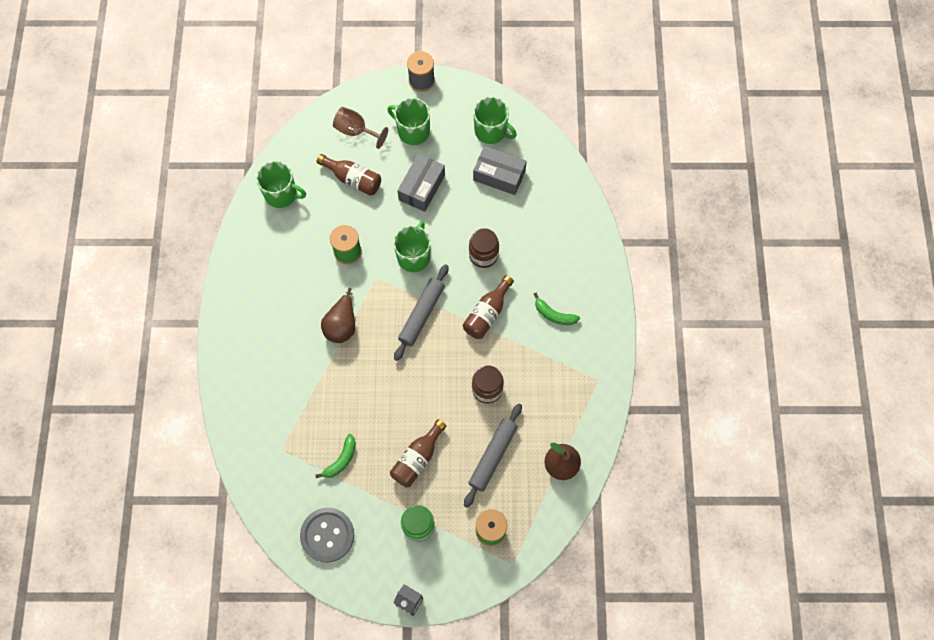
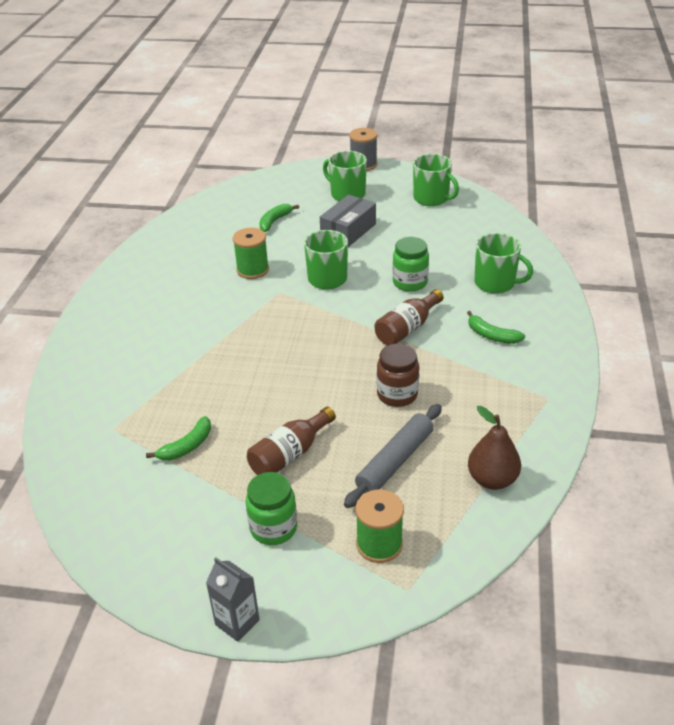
camera: 10 degrees right, 30 degrees down
(281, 194) = (194, 226): green mug -> green mug (495, 283)
(327, 535) = (140, 525): grey button -> none
(341, 325) = (227, 325): brown pear -> none
(353, 179) = (274, 221): brown bottle -> green banana
(356, 131) = (287, 191): brown goblet -> none
(422, 314) = (326, 324): grey rolling pin -> none
(483, 255) = (410, 282): brown jar -> green jar
(499, 175) = (436, 227): grey box -> none

